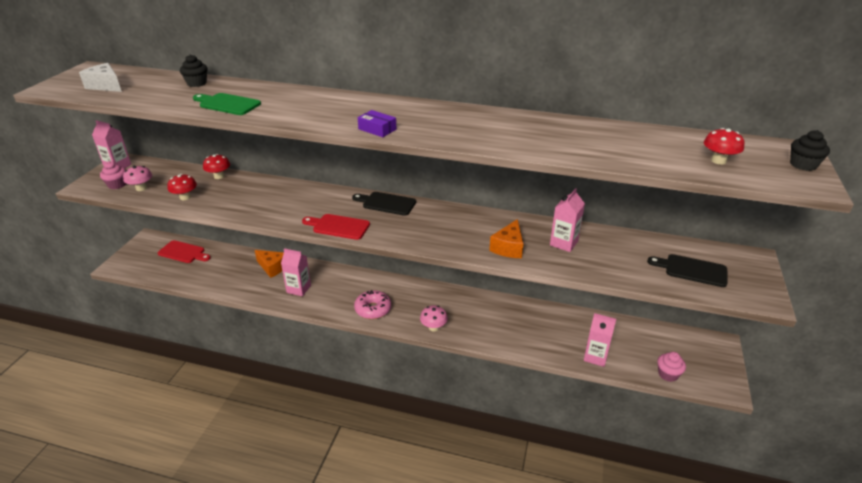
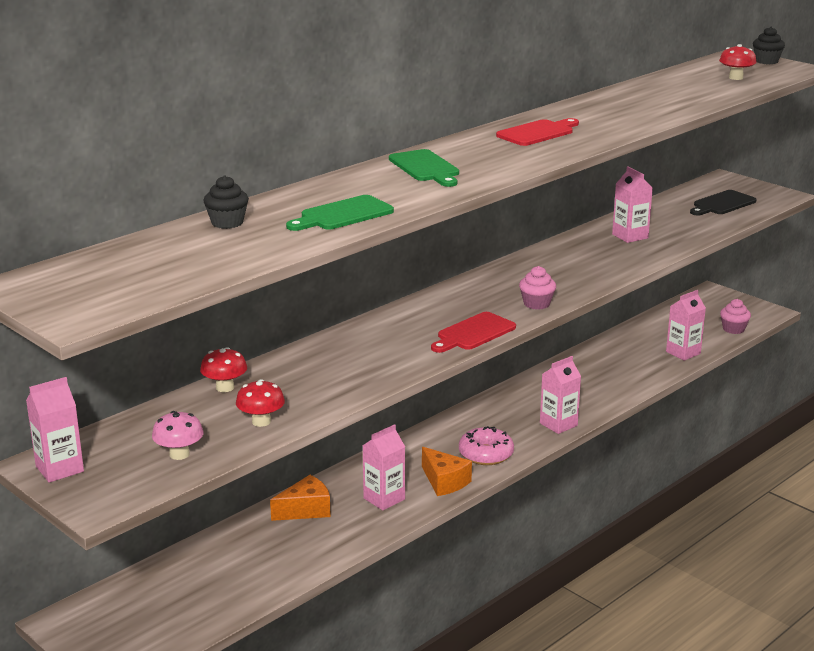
camera: 60 degrees left, 10 degrees down
(105, 86) = (138, 278): white cheese -> none
(117, 185) = (135, 475): pink cupcake -> pink cupcake (536, 304)
(183, 252) = (162, 587): red cutting board -> red cutting board (537, 133)
(333, 105) = (425, 168): none -> green cutting board
(377, 129) = (527, 161): purple box -> none
(386, 203) = (449, 296): black cutting board -> none
(433, 327) = (558, 424): pink mushroom -> pink carton
(508, 248) = (613, 261): orange cheese -> orange cheese (444, 482)

